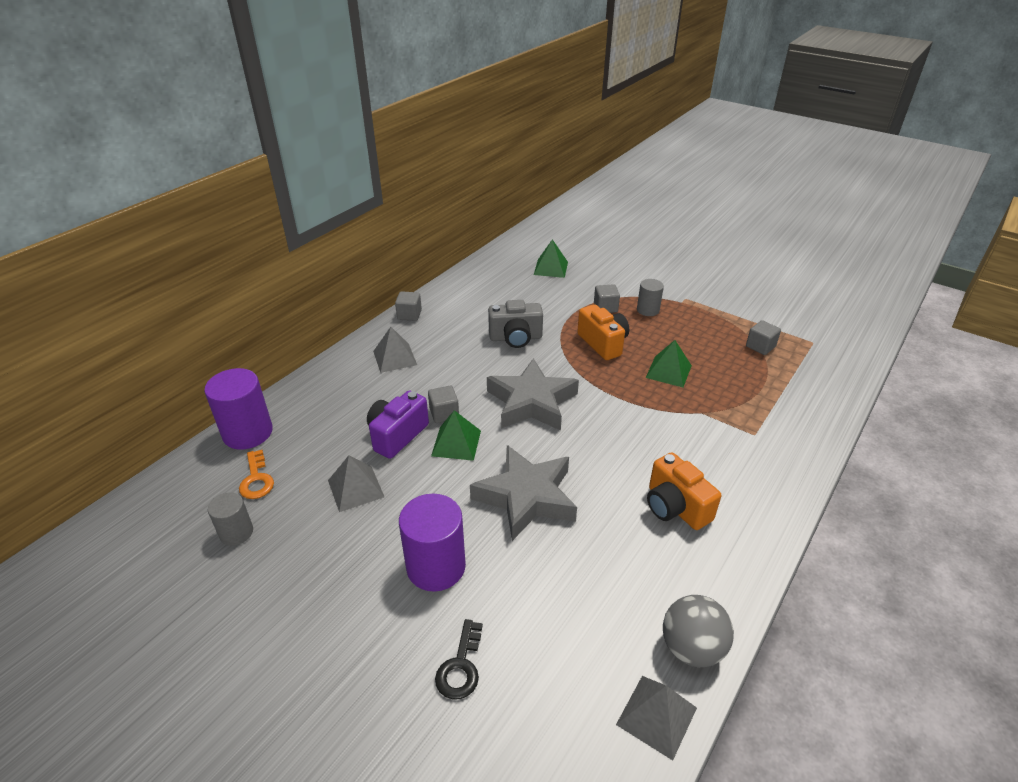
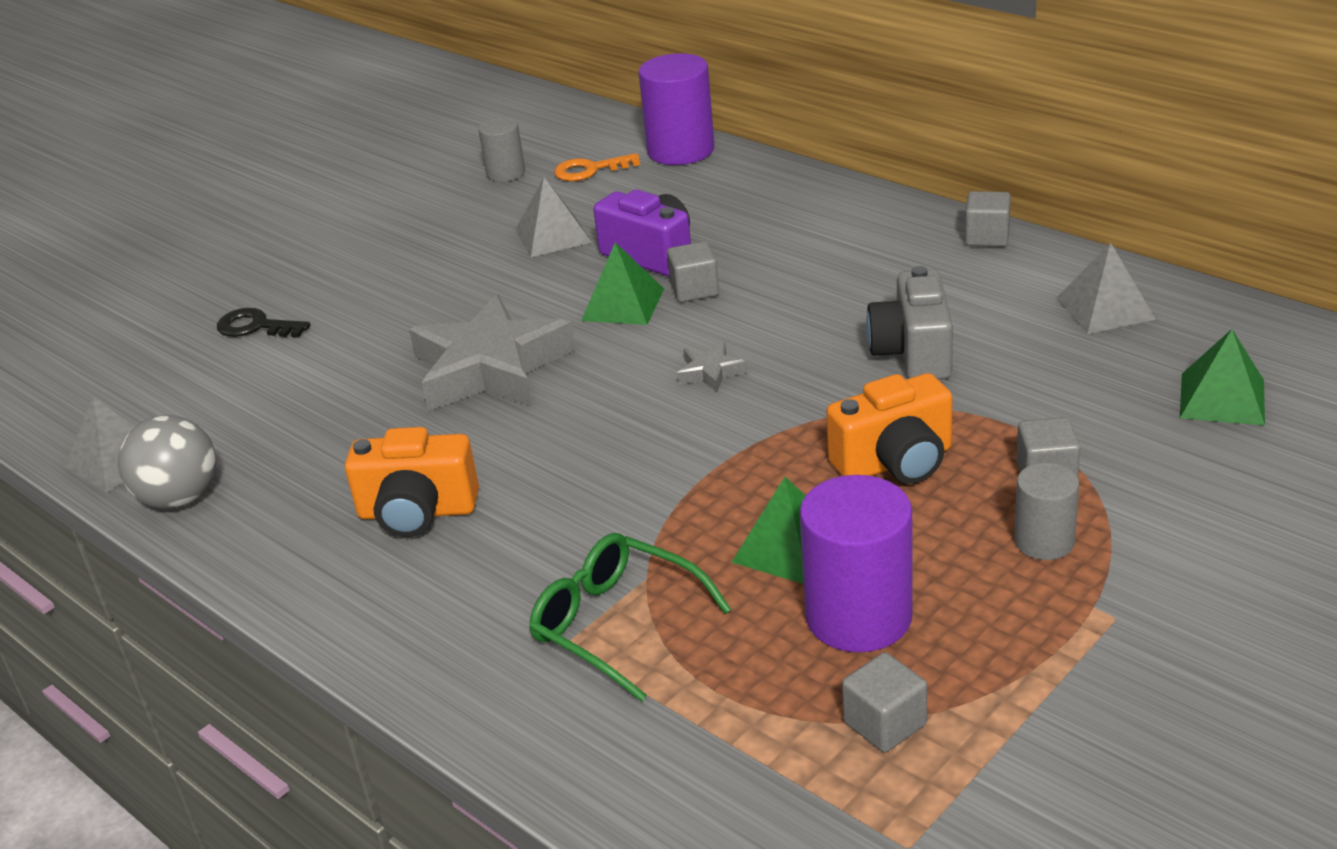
camera: 100 degrees right, 5 degrees down
(395, 358) = (849, 236): grey pyramid -> grey pyramid (1105, 308)
(436, 566) = (399, 302): purple cylinder -> purple cylinder (858, 616)
(532, 402) = (710, 372): grey star -> grey star, size x0.41
(675, 507) = (417, 512): orange camera -> orange camera turned 150 degrees counterclockwise
(735, 419) = (616, 624): none -> green glasses

